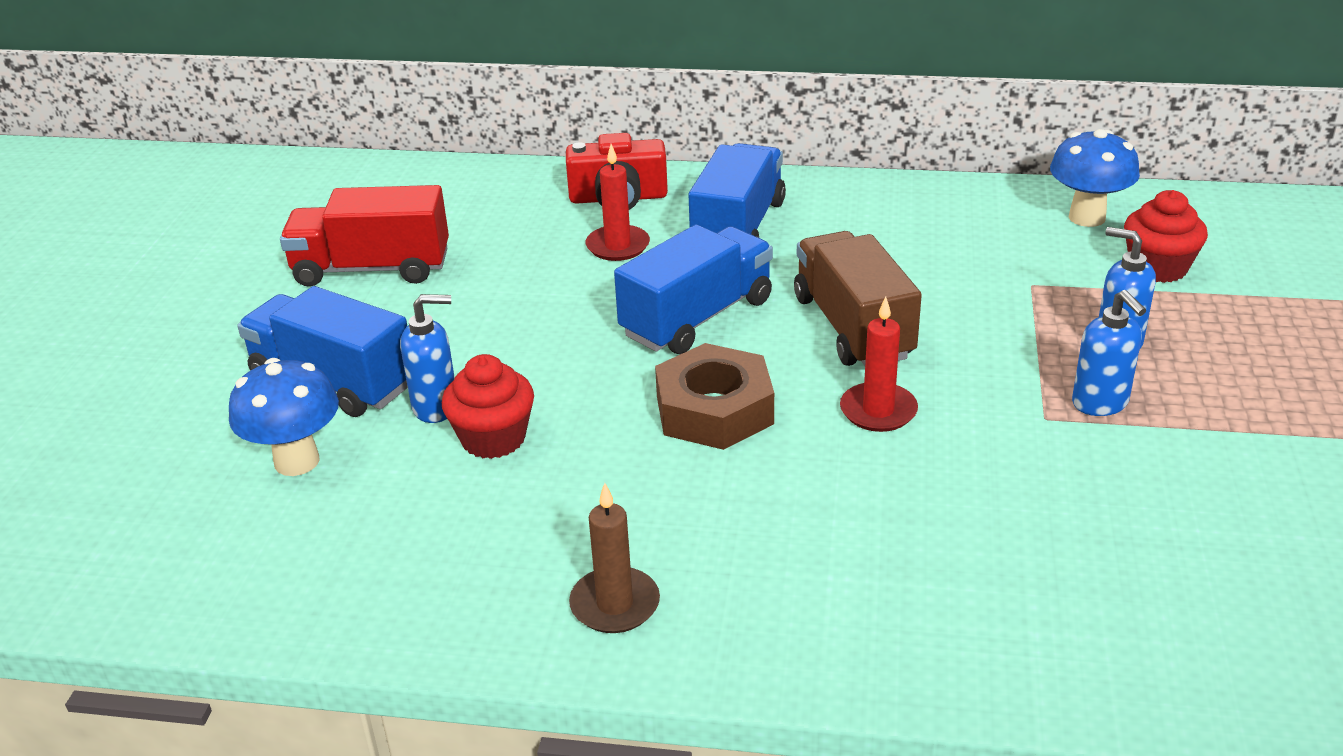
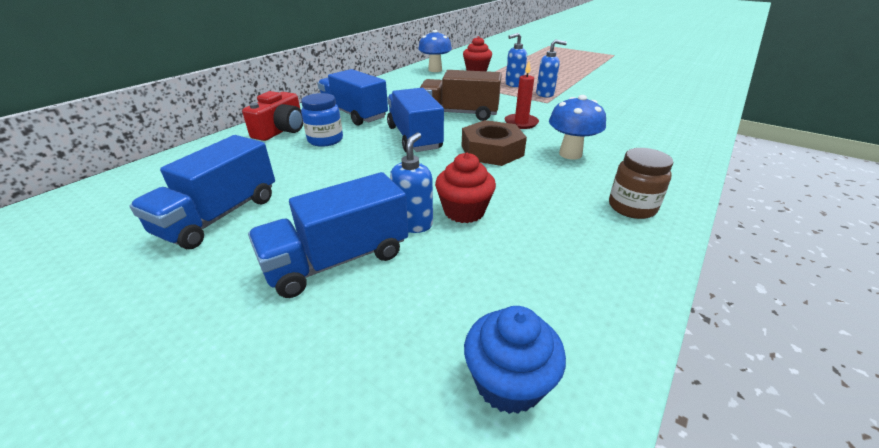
camera: 65 degrees left, 0 degrees up
(200, 554) = (508, 382): none -> blue cupcake
(297, 461) = (421, 298): blue mushroom -> blue mushroom (570, 154)
(372, 269) = (220, 216): red truck -> blue truck
(615, 604) = (632, 207): brown candle -> brown jar
(618, 246) = (325, 140): red candle -> blue jar

